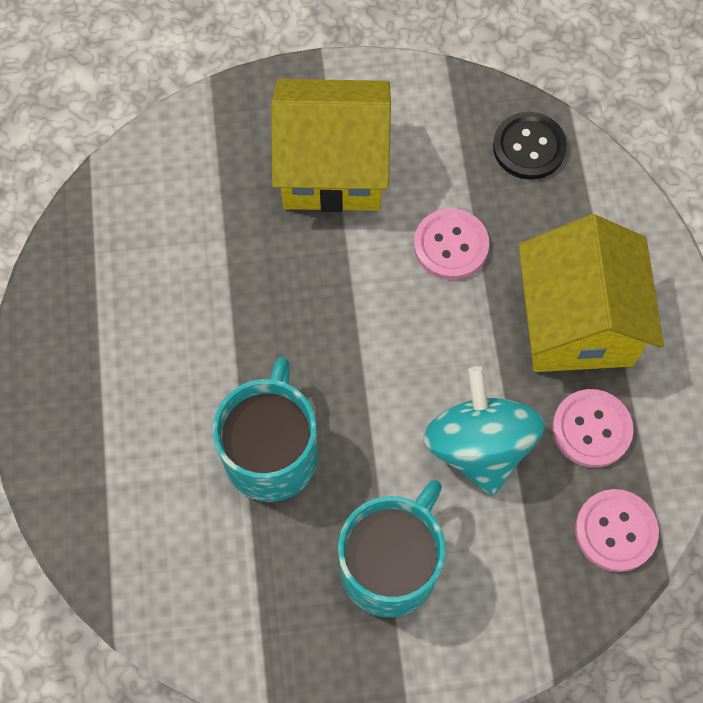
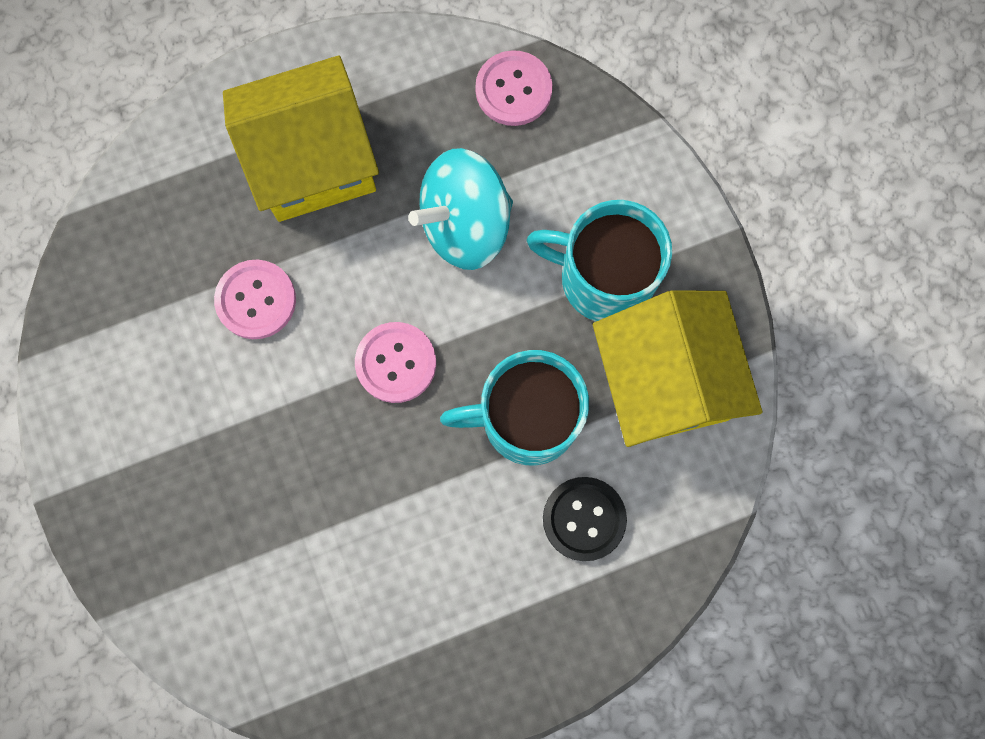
camera: 105 degrees left, 10 degrees up
(333, 168) = (190, 445): yellow house -> yellow house (663, 381)
(529, 147) = (121, 247): black button -> black button (584, 519)
(591, 429) = (421, 128): pink button -> pink button (396, 363)

